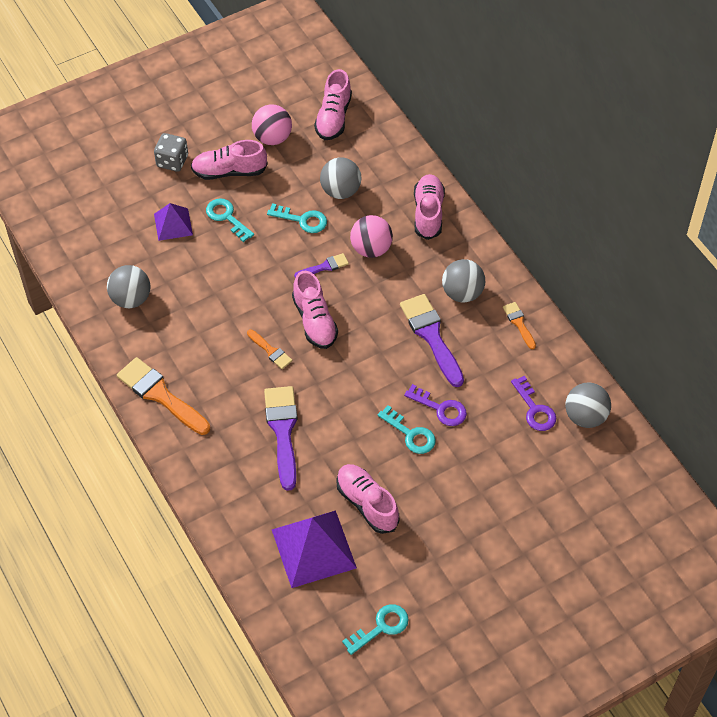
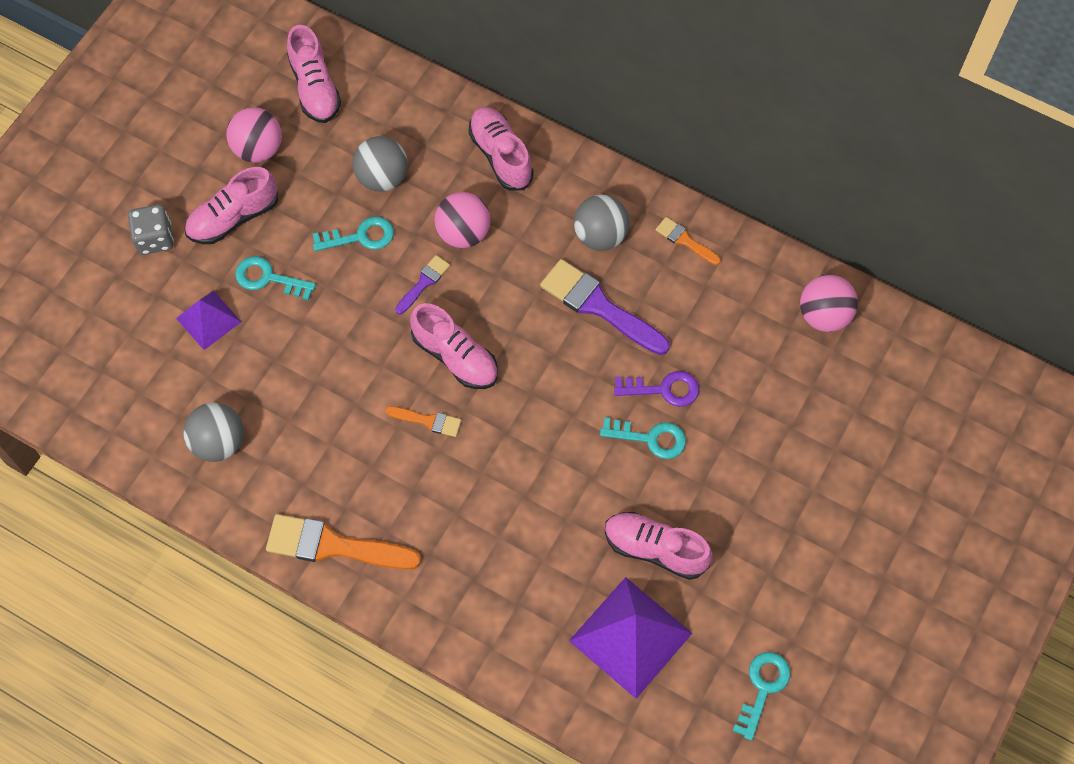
camera: 30 degrees left, 10 degrees up
(283, 431) = (505, 513): purple brush -> none
(534, 409) = (765, 335): purple key -> none
(585, 416) = (824, 315): grey ball -> pink ball

